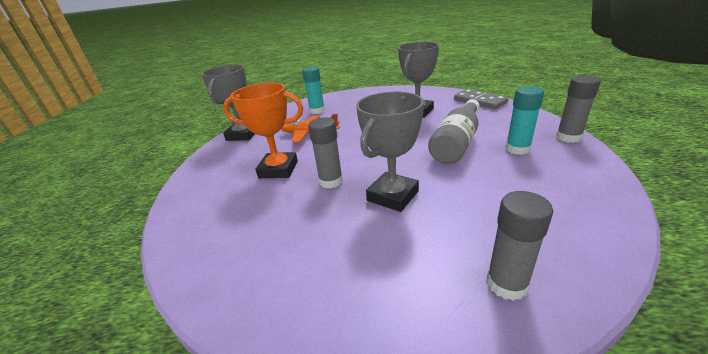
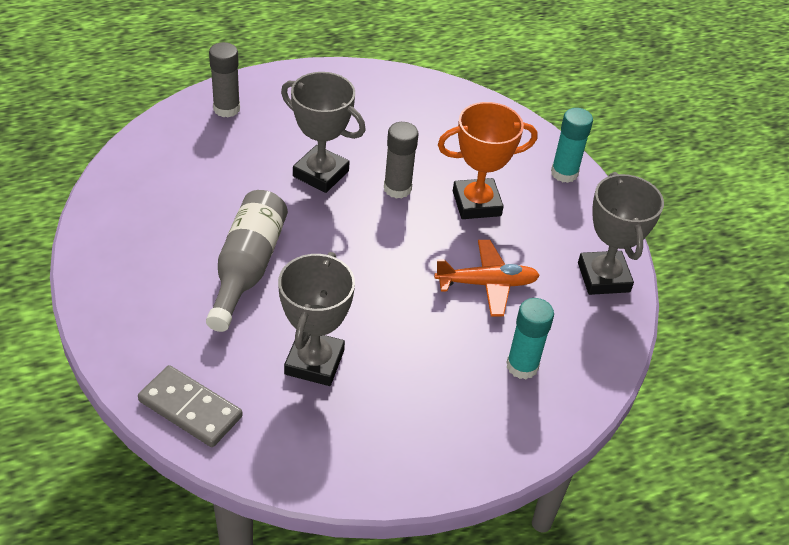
camera: 155 degrees right, 15 degrees up
(392, 196) = (321, 173): grey trophy -> grey trophy turned 75 degrees counterclockwise
(517, 149) = (169, 256): turquoise glue stick -> turquoise glue stick (564, 173)
(568, 137) = (91, 284): grey glue stick -> none

